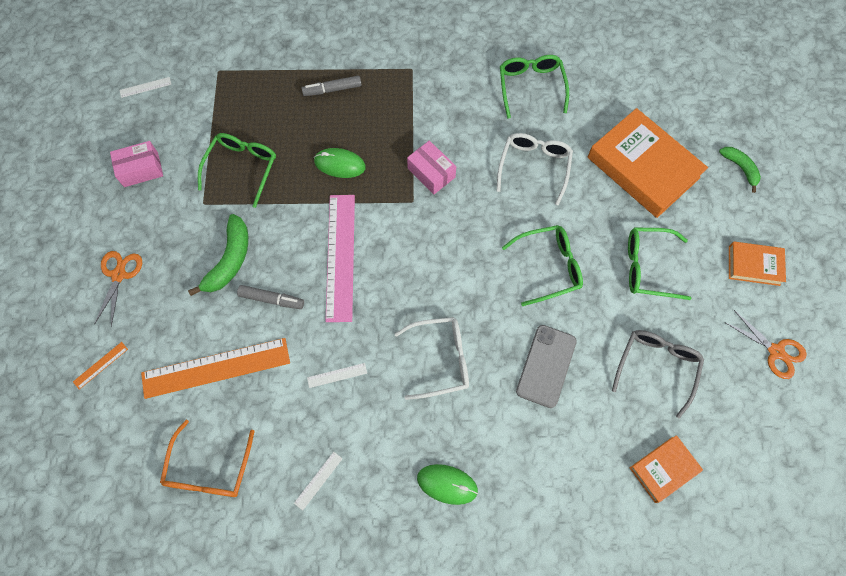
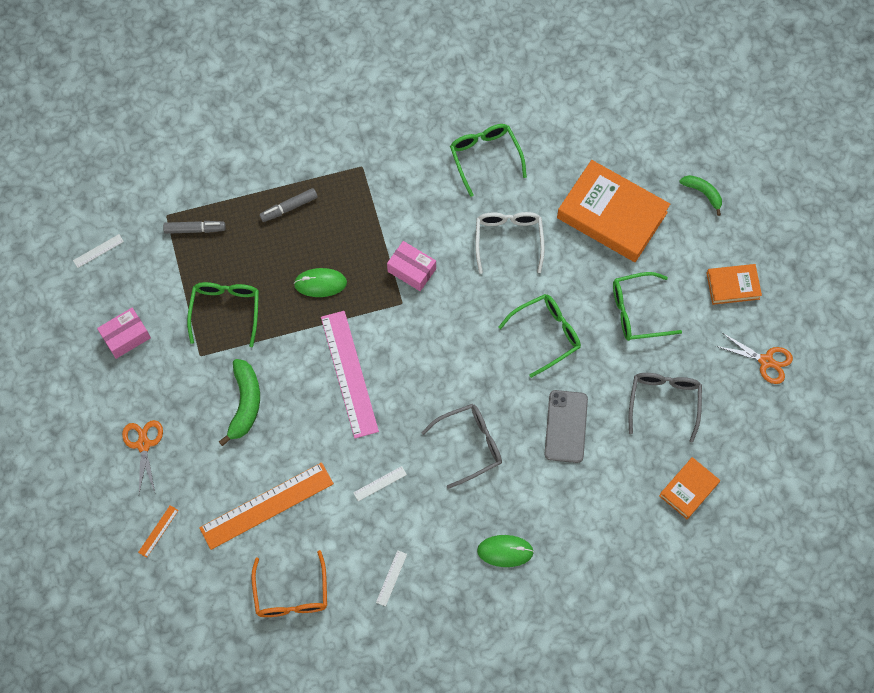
camera: 15 degrees left, 0 degrees up
(272, 299) = (297, 430): grey marker -> grey marker (195, 229)
(440, 359) = (470, 445): white glasses -> grey glasses

